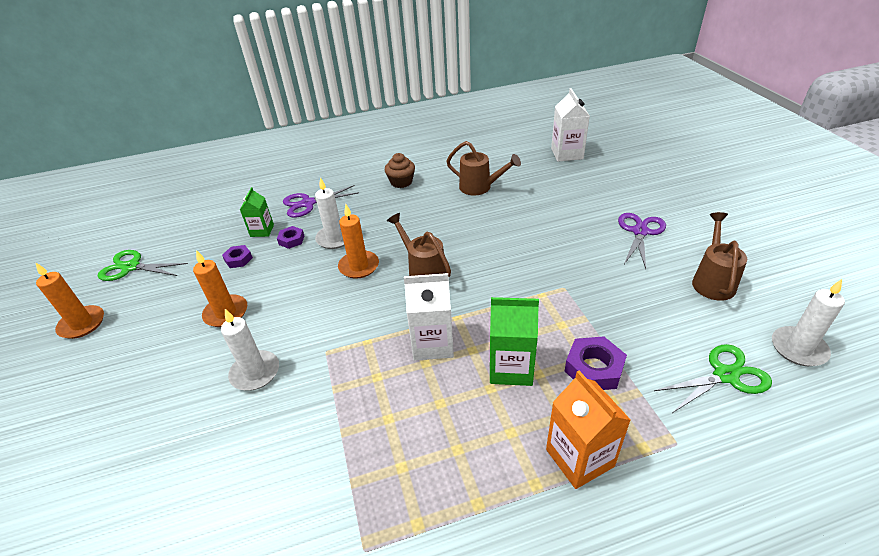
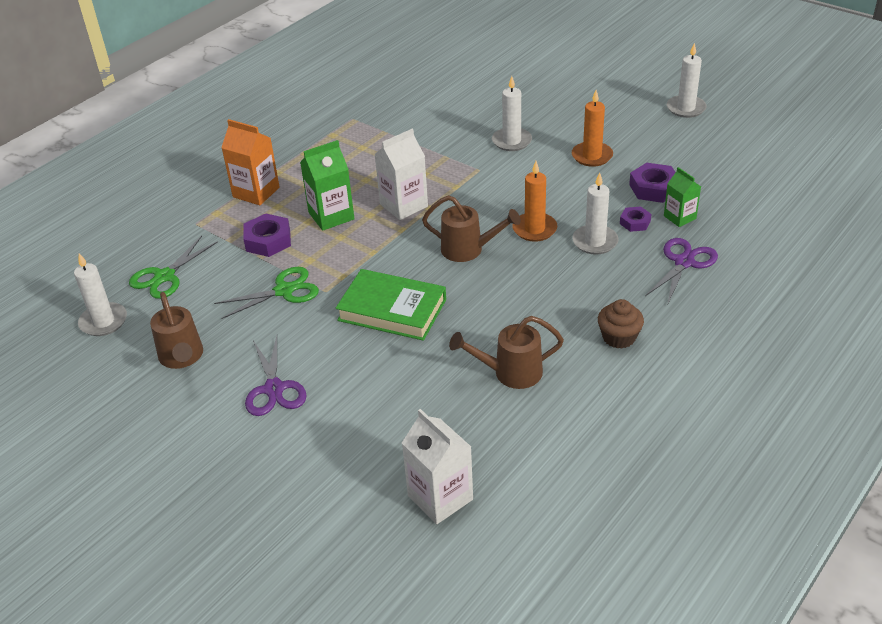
camera: 145 degrees right, 0 degrees up
(82, 324) = (686, 108): orange candle -> white candle
(131, 267) = (734, 145): green scissors -> green scissors (284, 291)
(238, 259) = (654, 188): purple nut -> purple nut, size x1.65
(521, 250) = (392, 310): none -> green book

